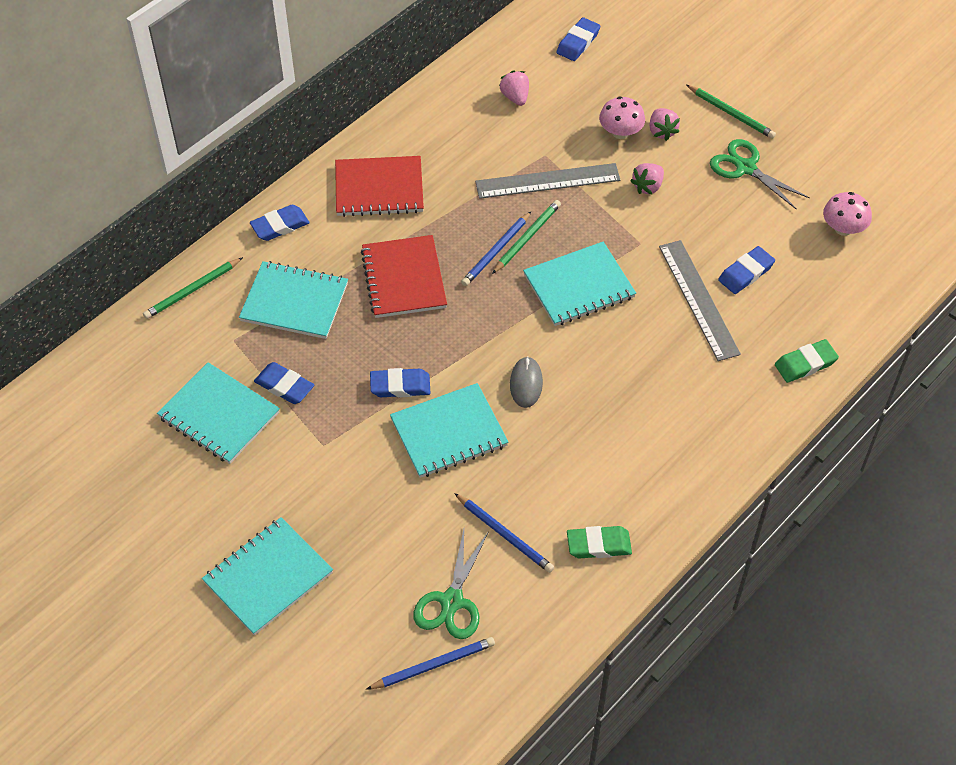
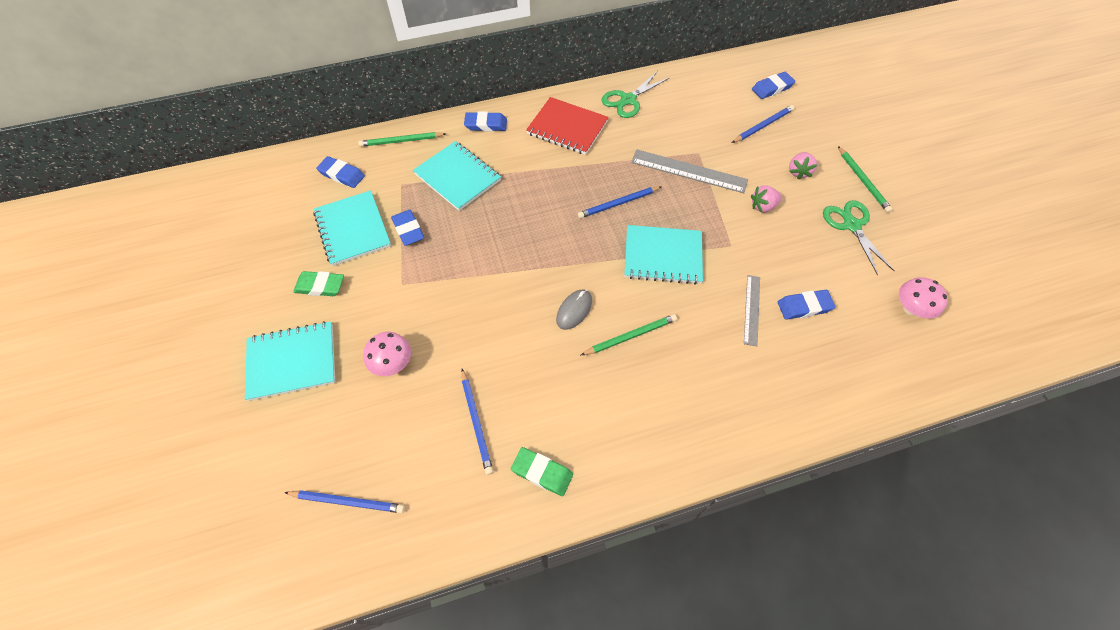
camera: 30 degrees right, 5 degrees up
(400, 386) = (484, 267): blue eraser -> blue eraser (342, 174)
(403, 279) = (540, 194): red notebook -> none
(449, 433) = (493, 319): turquoise notebook -> none
(452, 601) = (399, 455): green scissors -> green scissors (628, 100)
(515, 97) = (702, 106): pink strawberry -> none
(527, 238) = (647, 204): green pencil -> green pencil (630, 336)
(594, 93) = (763, 126): none -> blue pencil
(620, 132) = (765, 160): pink mushroom -> pink mushroom (392, 363)
(699, 299) = (752, 309): grey ruler -> grey ruler, size x0.61
(805, 364) = (813, 407): green eraser -> green eraser (320, 286)

